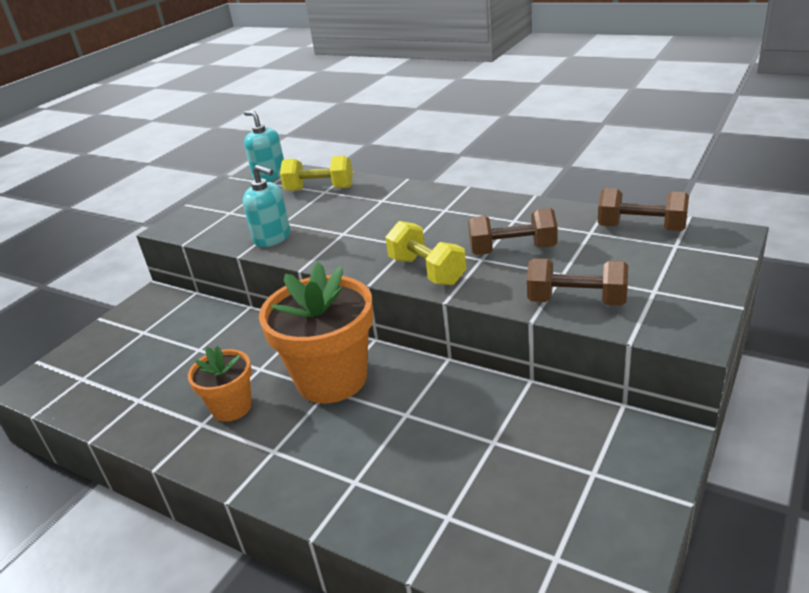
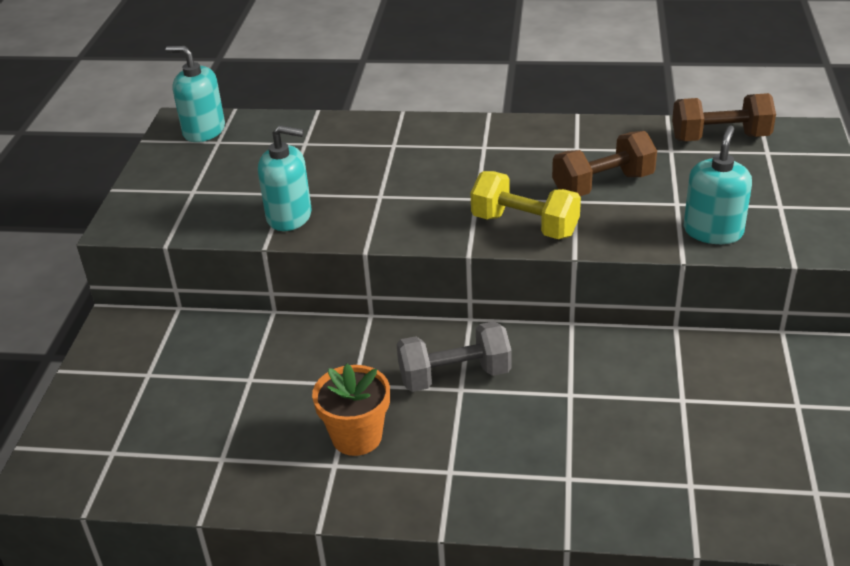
camera: 25 degrees left, 5 degrees up
(319, 189) = (295, 141): yellow dumbbell -> none
(332, 379) = (454, 376): orange flower pot -> grey dumbbell
(576, 301) = (713, 231): brown dumbbell -> turquoise soap dispenser

